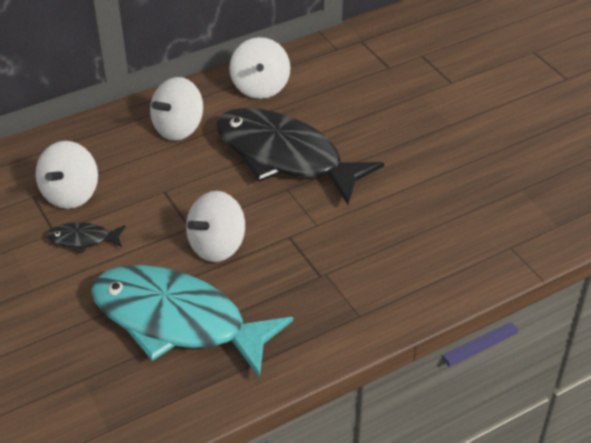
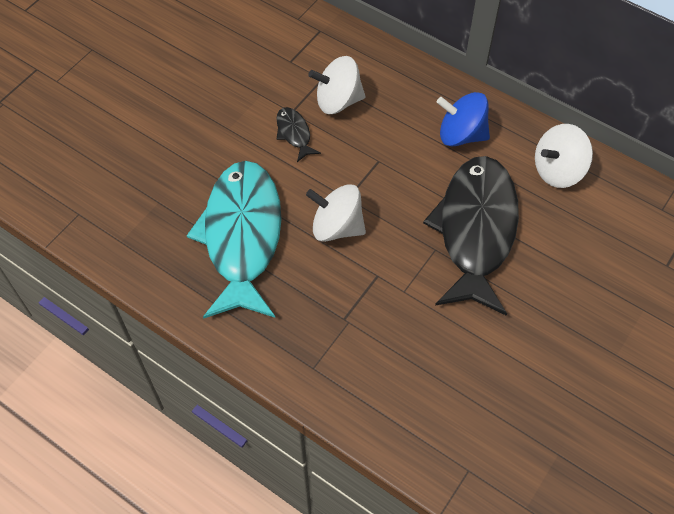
camera: 65 degrees right, 15 degrees up
(178, 128) = (461, 135): white spinning top -> blue spinning top

